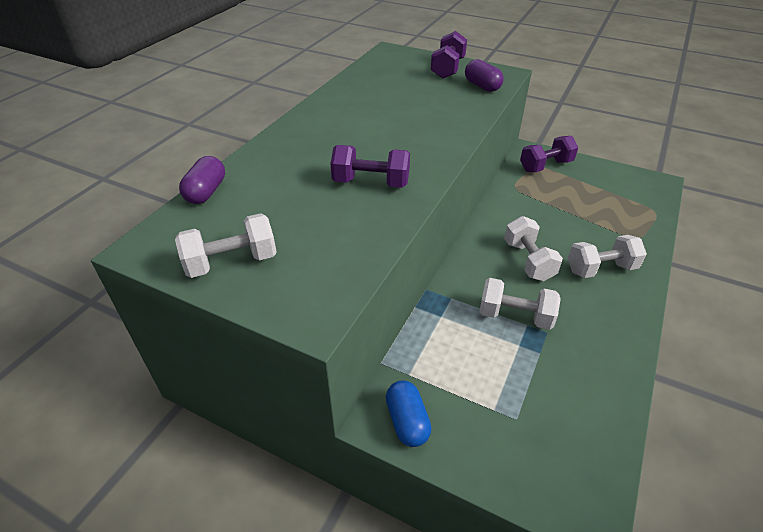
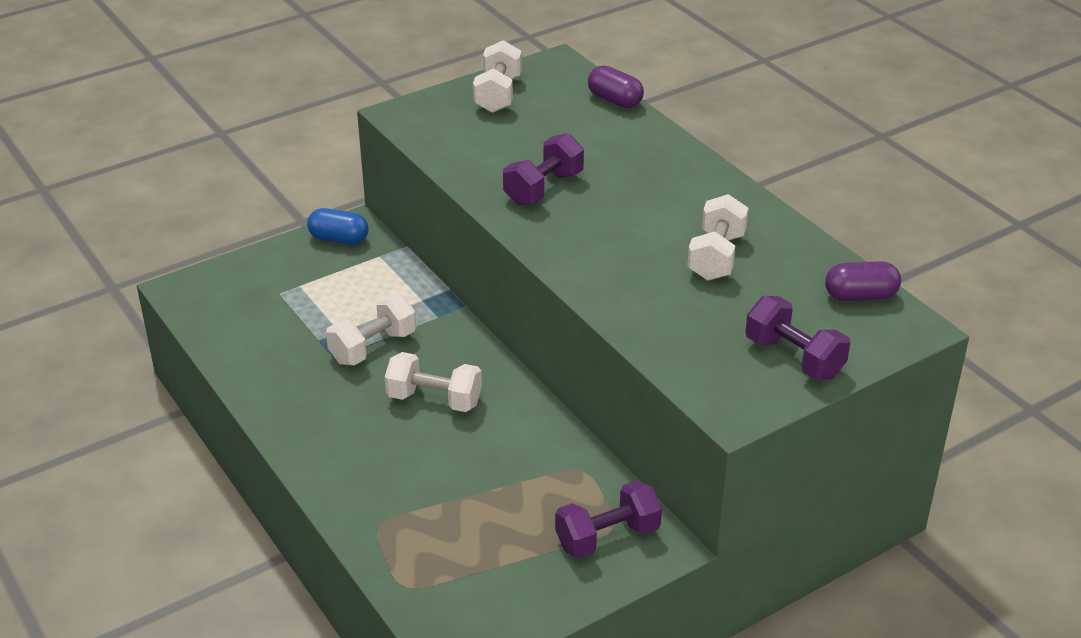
camera: 120 degrees right, 5 degrees down
(482, 86) = (704, 364): purple capsule -> purple capsule (860, 296)
(545, 166) = (607, 537): purple dumbbell -> purple dumbbell turned 60 degrees clockwise
(601, 269) = (366, 451): white dumbbell -> white dumbbell (716, 257)

